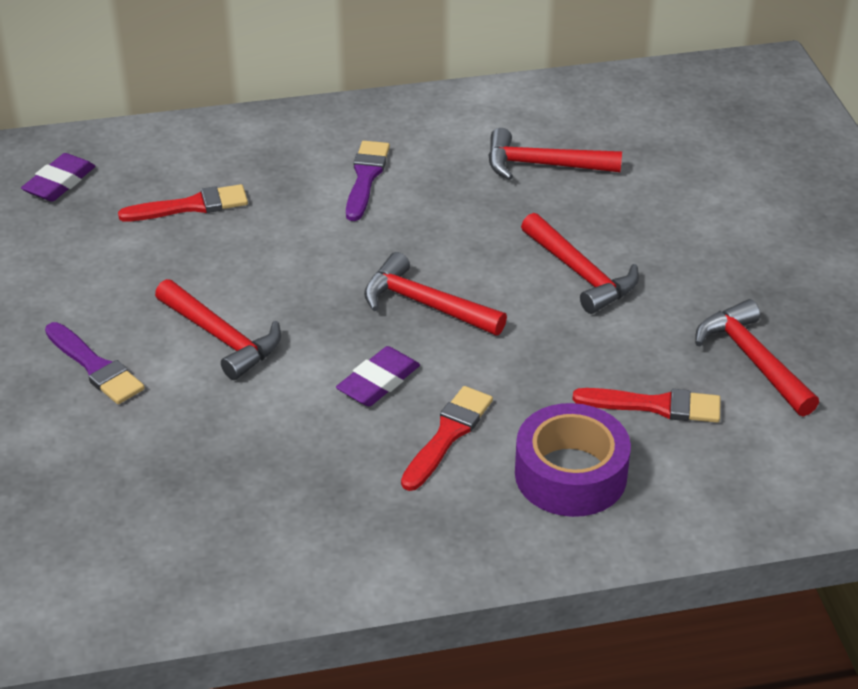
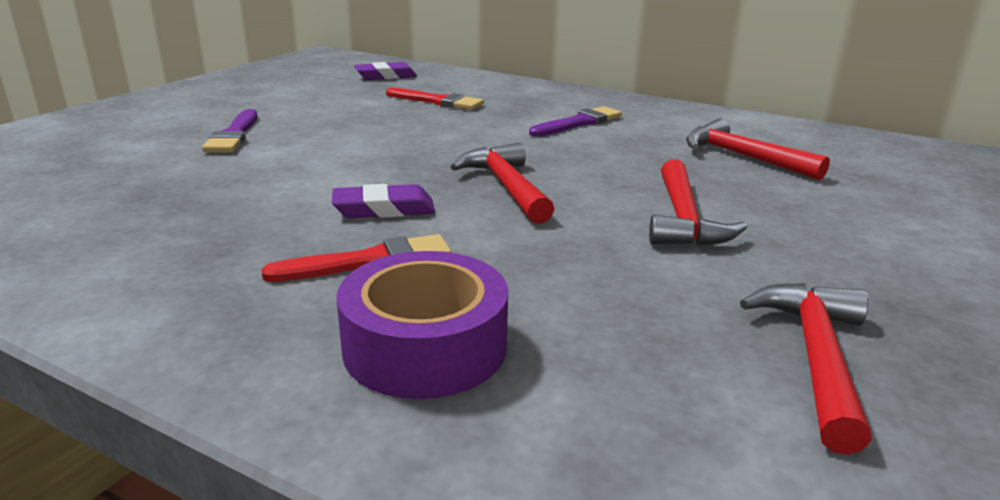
camera: 40 degrees right, 15 degrees down
(221, 338) = (330, 150): red hammer -> none
(655, 405) = (619, 339): red brush -> none

